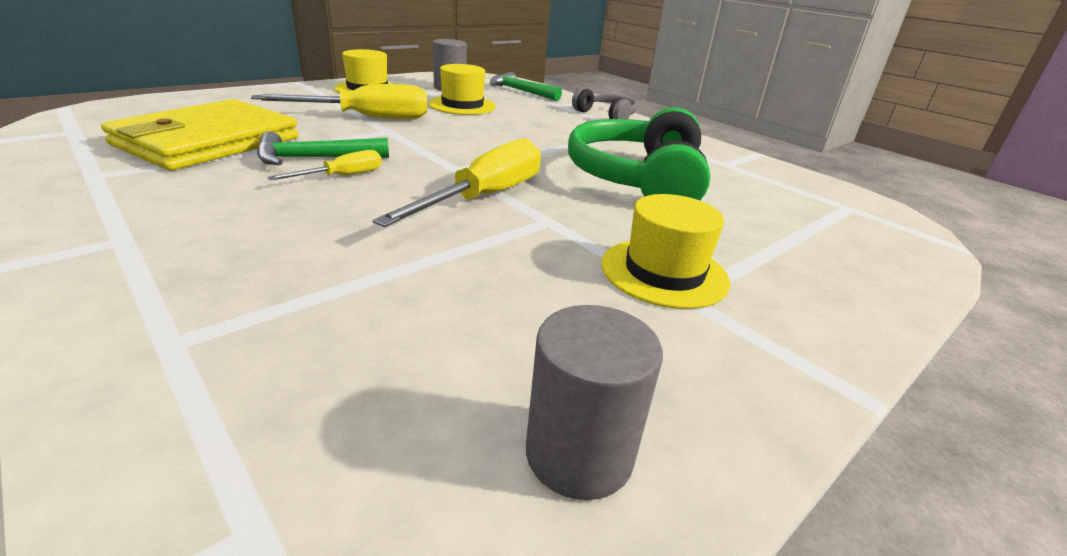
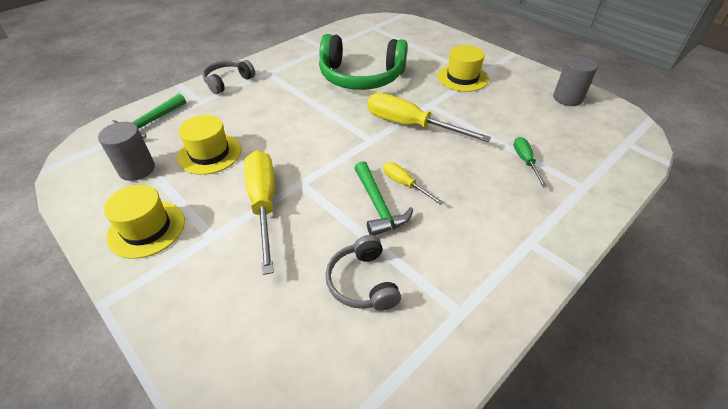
camera: 90 degrees left, 15 degrees up
(208, 141) = (362, 282): yellow wallet -> grey headphones
(318, 284) = (525, 161): none -> green screwdriver

